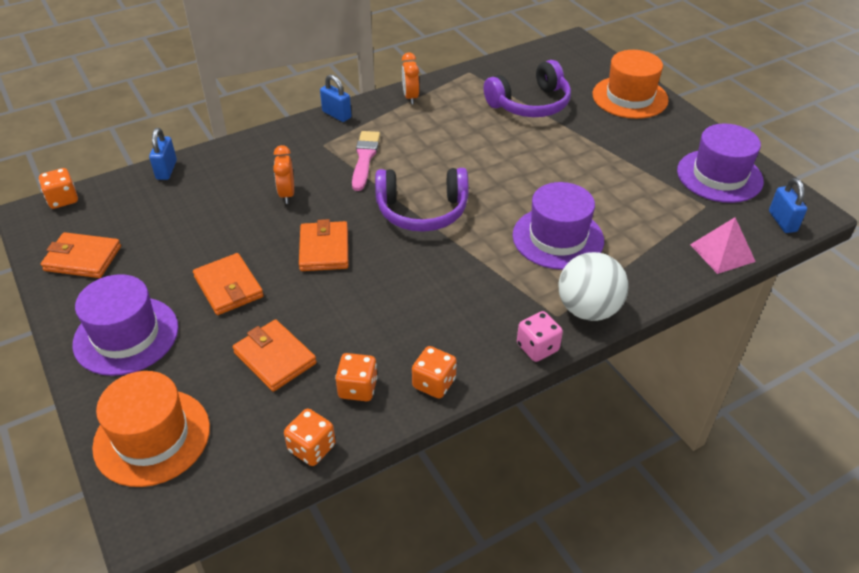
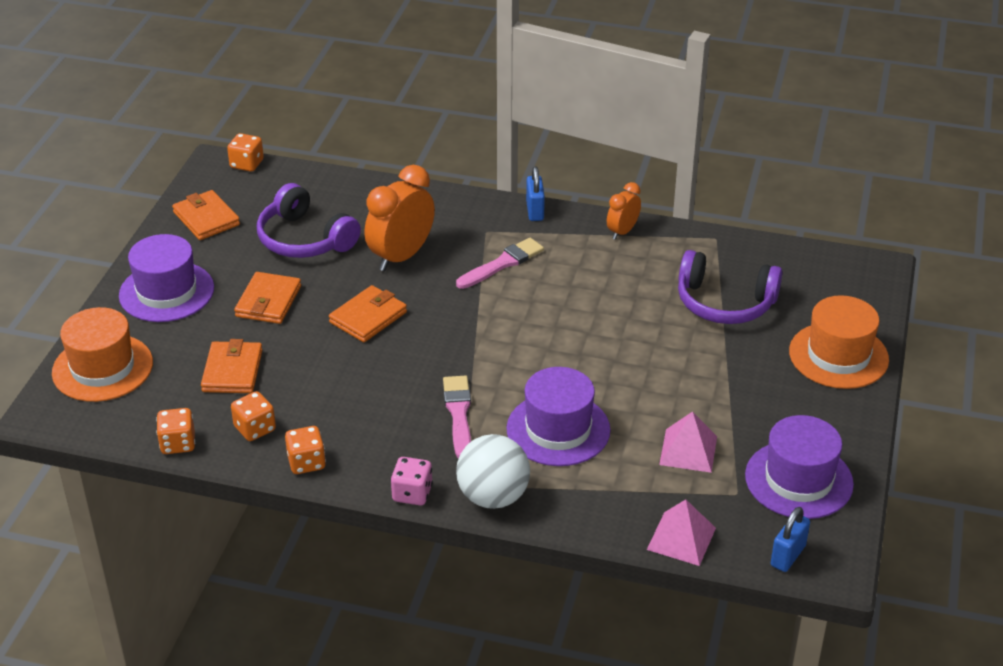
camera: 45 degrees right, 5 degrees down
(166, 170) = (343, 182): blue padlock -> none
(287, 194) = (401, 256): orange clock -> orange clock, size x1.81
(422, 211) = (483, 336): purple headphones -> purple headphones (304, 239)
(484, 271) = (458, 414): none -> pink brush
(644, 199) = (688, 450): none -> pink pyramid

